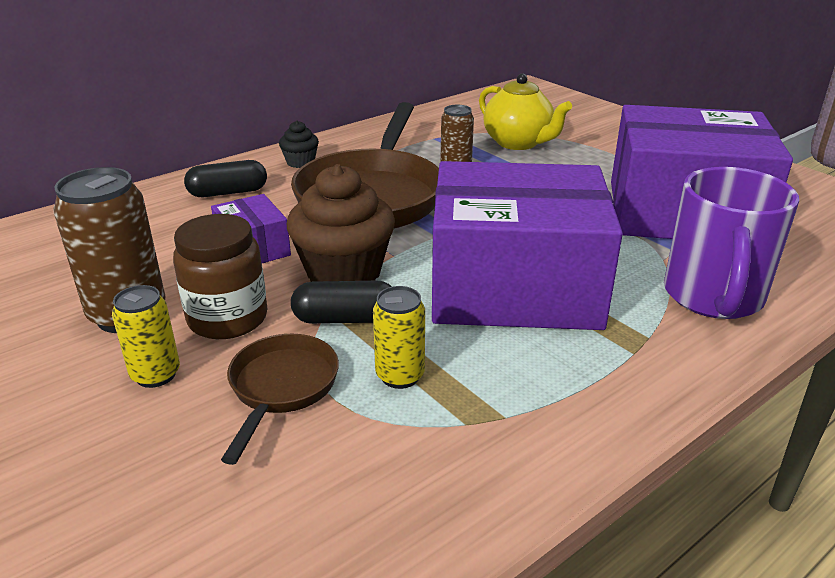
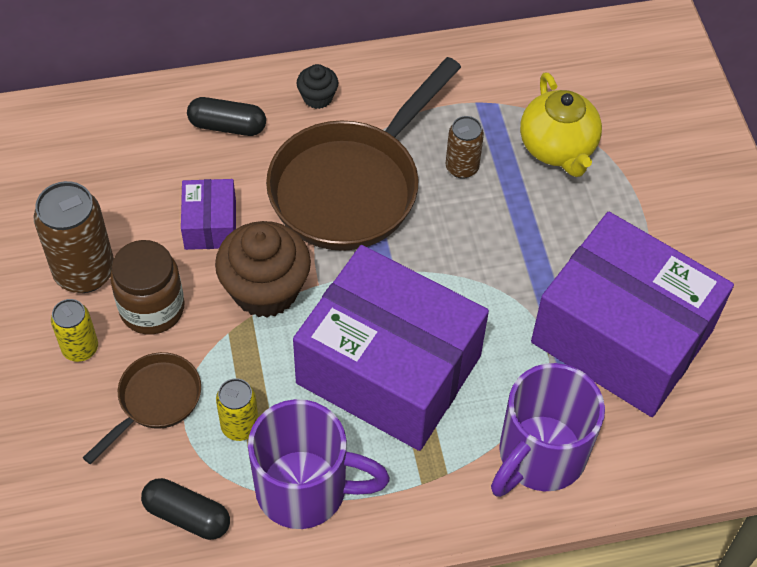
camera: 25 degrees right, 25 degrees up
(345, 319) = (236, 348): black capsule -> black capsule (187, 515)
(521, 401) = (305, 489): none -> purple mug

